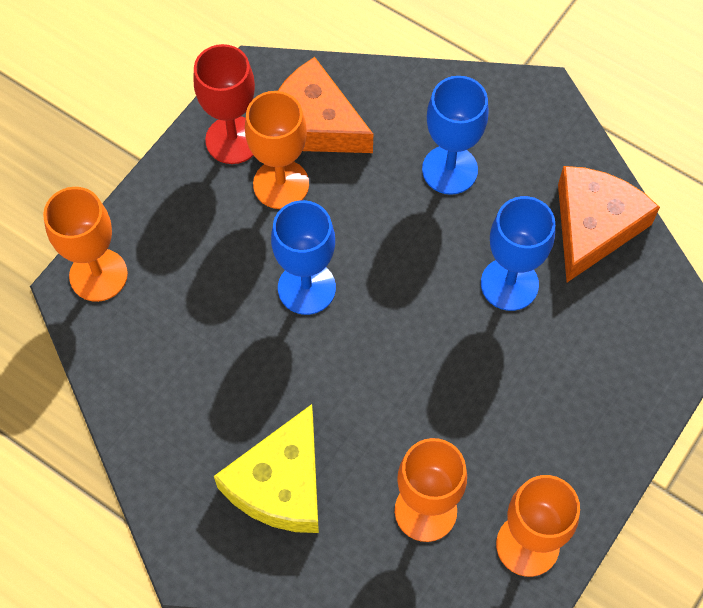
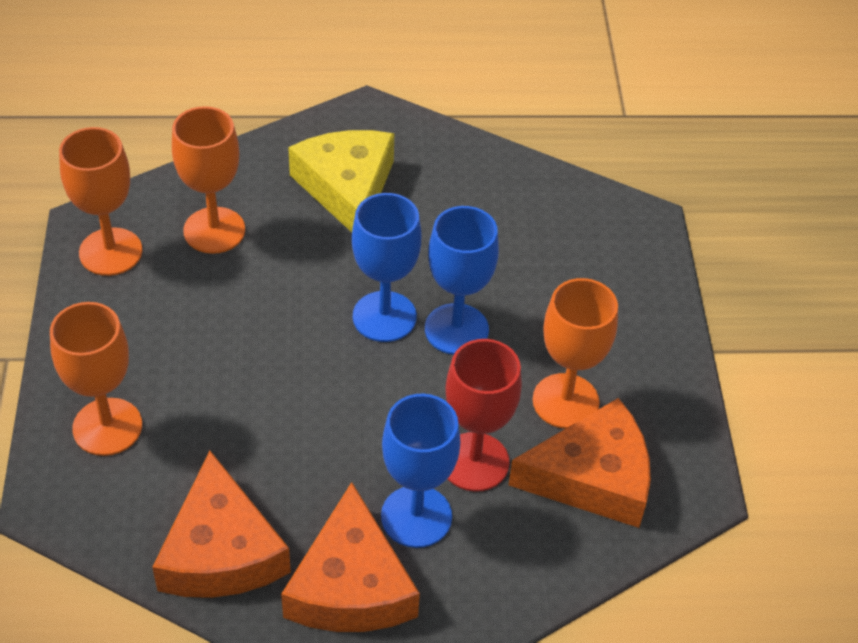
camera: 140 degrees right, 15 degrees down
(98, 275) = (638, 240): orange goblet -> orange goblet (107, 427)
(233, 140) = (651, 413): red goblet -> red goblet (474, 462)
(509, 284) = (270, 441): blue goblet -> blue goblet (384, 316)
(525, 153) = (350, 585): none -> orange cheese

